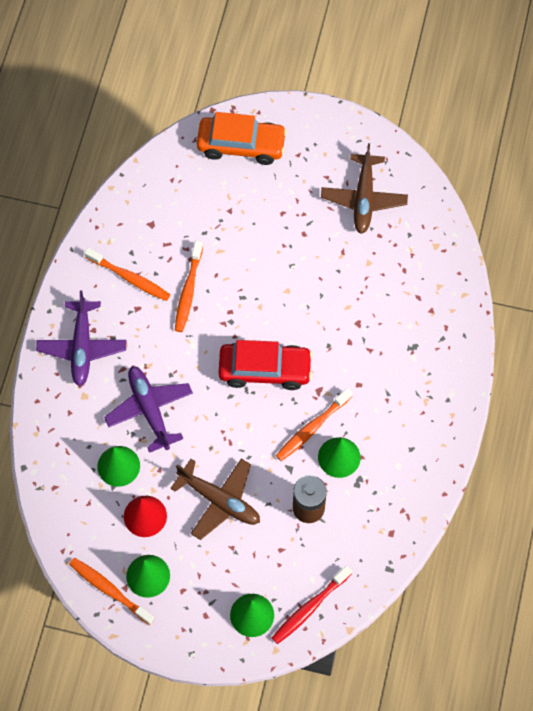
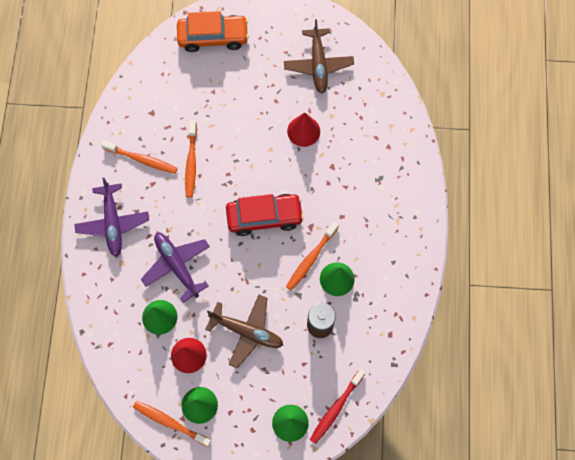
camera: 10 degrees left, 5 degrees up
(331, 275) = (303, 131): none -> red cone

